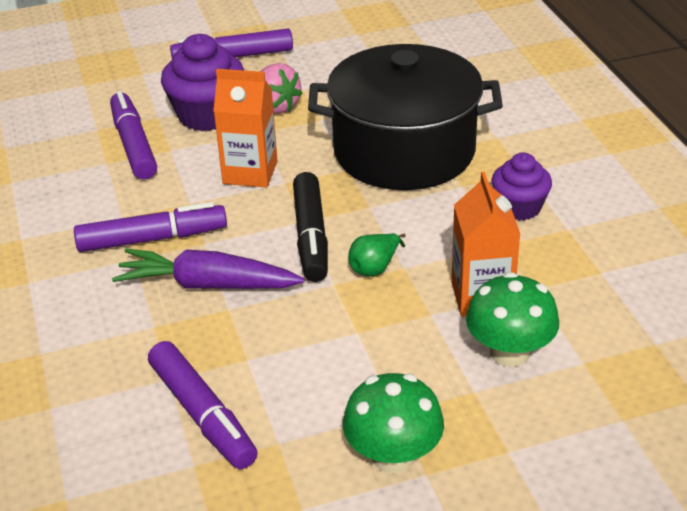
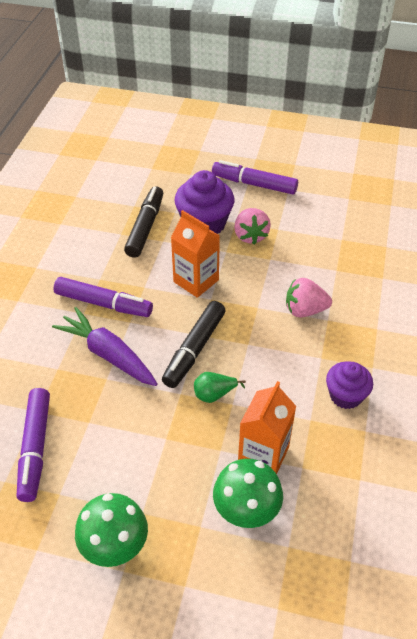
camera: 30 degrees right, 10 degrees up
(134, 145) = (145, 227): purple marker -> black marker
(404, 151) = (305, 310): black pot -> pink strawberry

